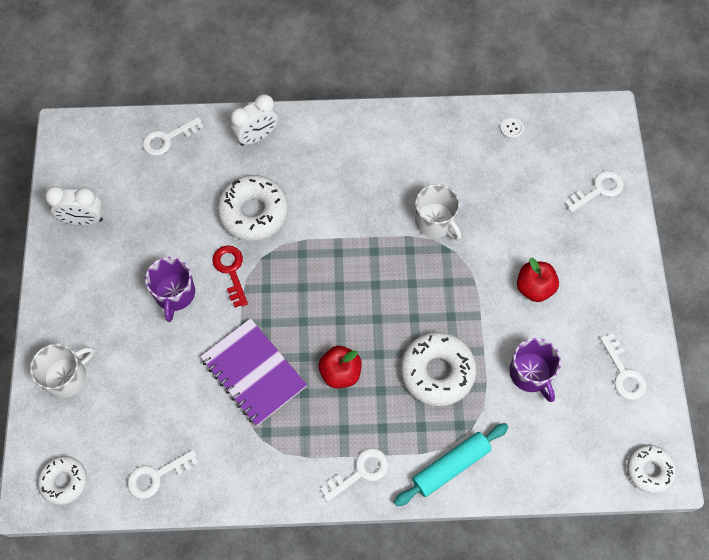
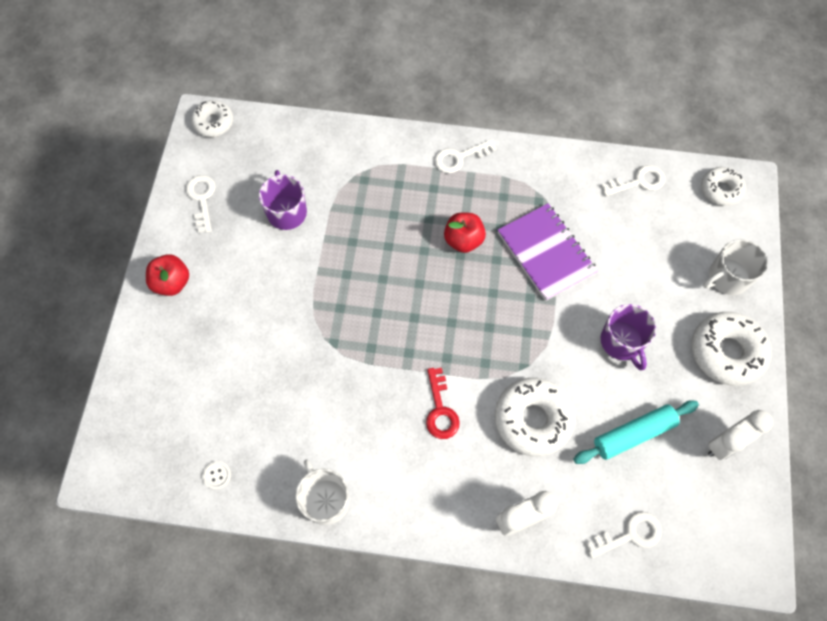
camera: 170 degrees left, 0 degrees up
(83, 219) = (725, 443): white clock -> white clock turned 135 degrees clockwise
(175, 294) = (622, 342): purple mug -> purple mug turned 150 degrees clockwise
(231, 271) = (562, 357): red key -> red key (440, 410)
(435, 221) = (336, 375): white mug -> white mug (325, 500)
(437, 372) = (372, 226): white donut -> white donut (726, 352)
(451, 466) = (380, 150): turquoise rolling pin -> turquoise rolling pin (633, 434)
(534, 288) = (256, 288): red apple -> red apple (172, 283)
(598, 190) = (149, 381): white key -> none

